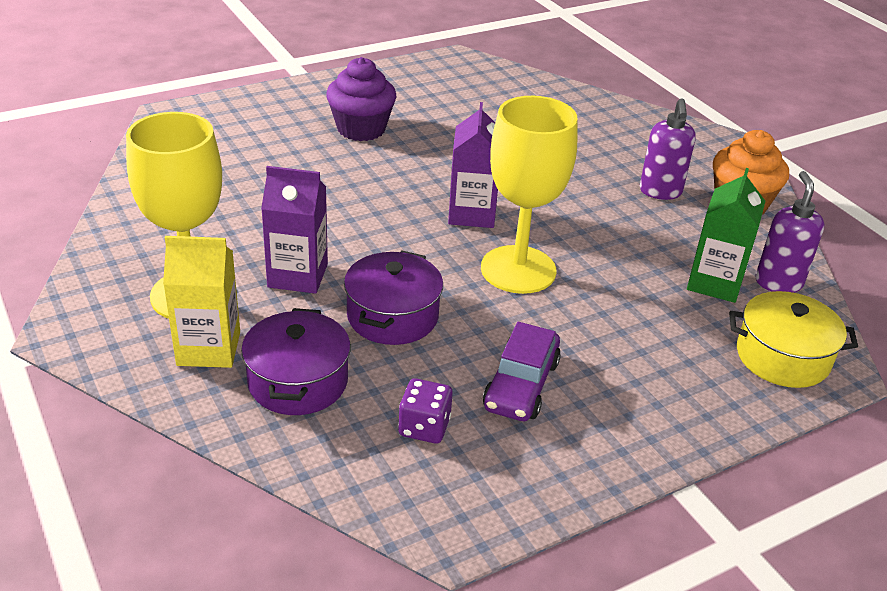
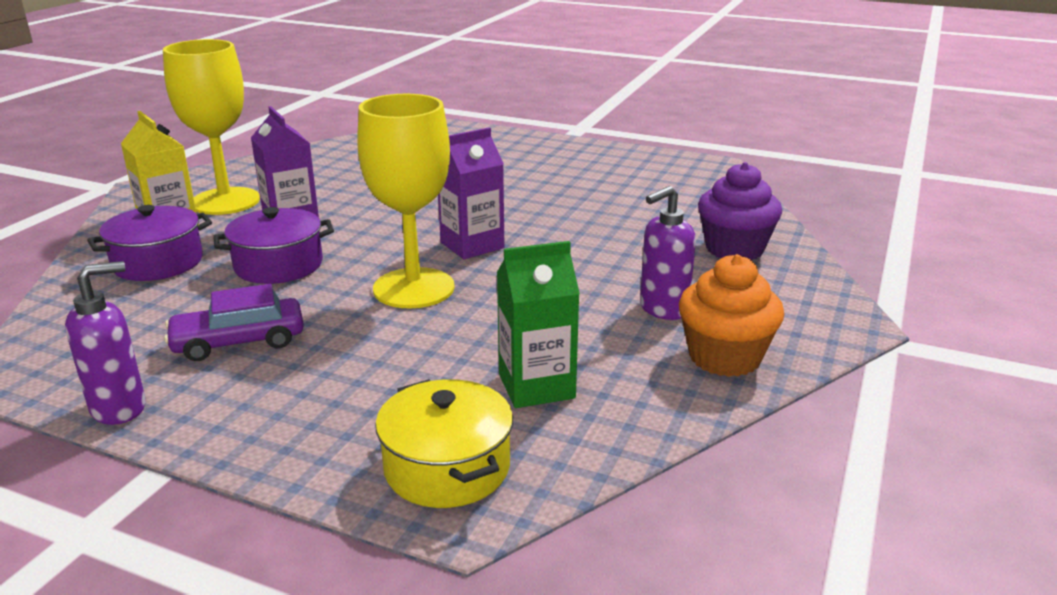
camera: 55 degrees right, 10 degrees down
(361, 129) = (527, 173): purple cupcake -> purple cupcake (734, 249)
(424, 427) = (141, 322): purple dice -> none
(778, 282) = (597, 424): purple soap dispenser -> purple soap dispenser (119, 408)

